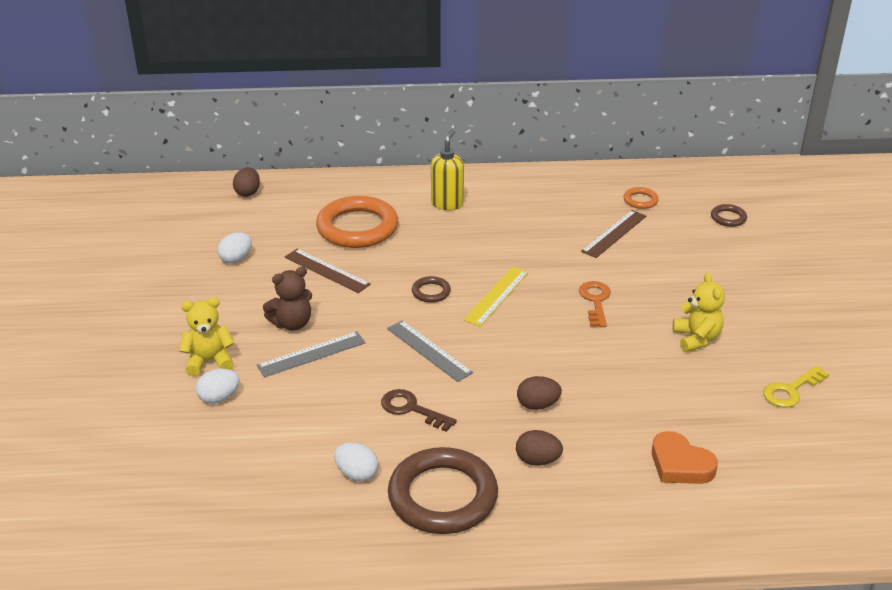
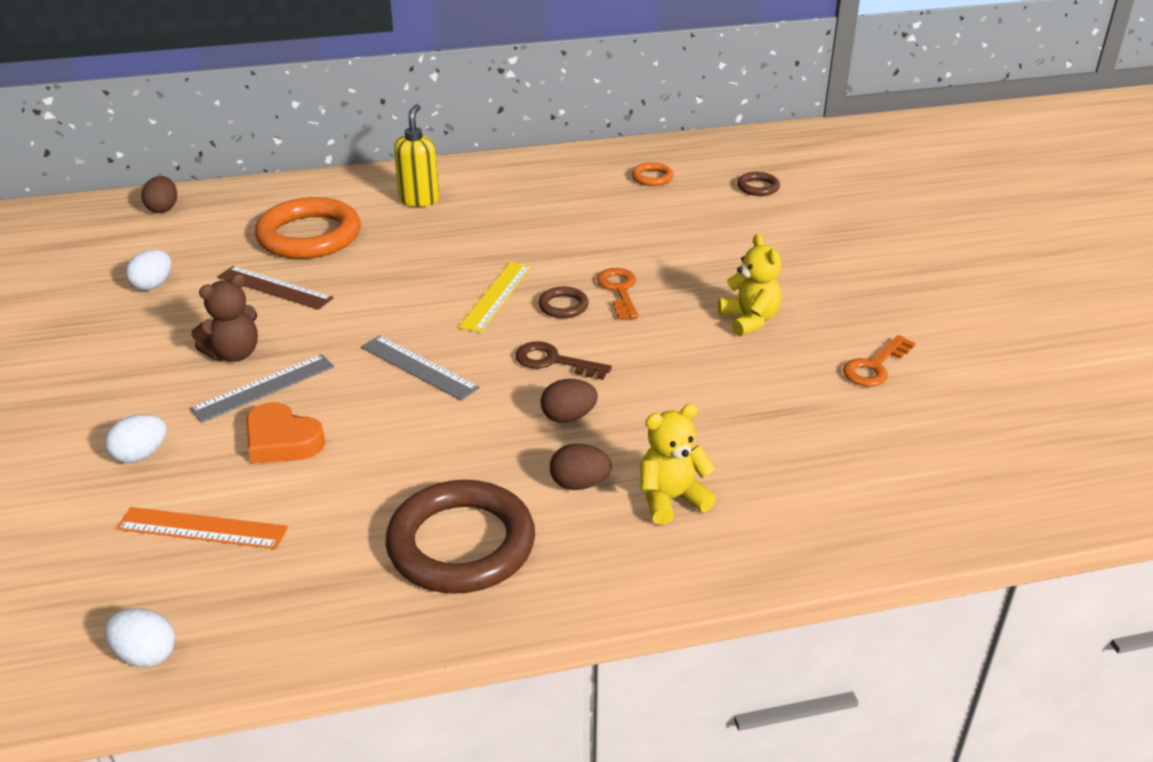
camera: 10 degrees left, 0 degrees up
(209, 361) = (124, 411): yellow teddy bear -> yellow teddy bear (671, 499)
(258, 460) = (202, 528): none -> orange ruler
(357, 474) = (341, 529): white egg -> white egg (146, 655)
(411, 409) = (405, 440): brown key -> brown key (553, 361)
(431, 292) = (412, 299): brown ring -> brown ring (563, 306)
(614, 233) = (628, 215): brown ruler -> none
(680, 464) = (761, 467): orange heart -> orange heart (282, 441)
(790, 390) = (874, 366): yellow key -> orange key

